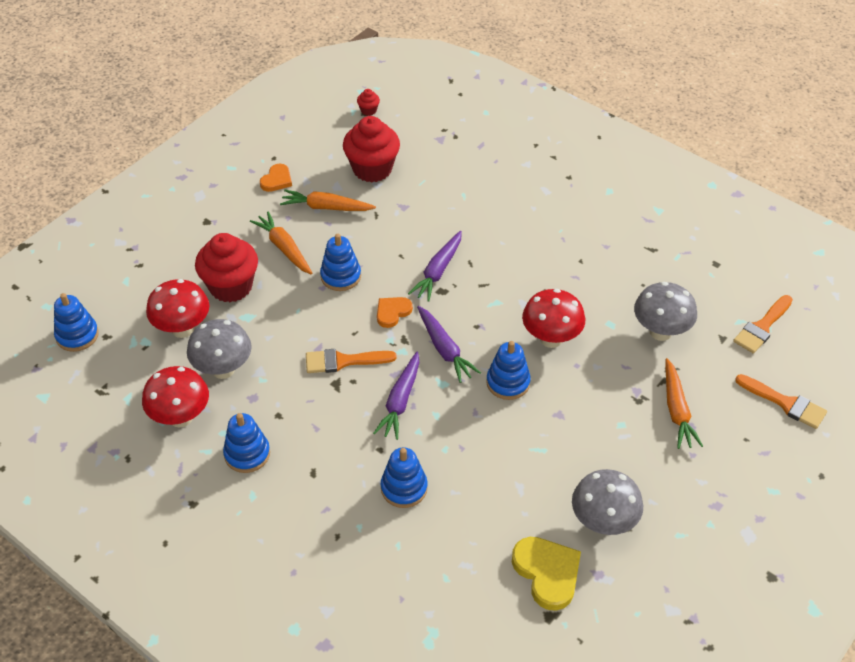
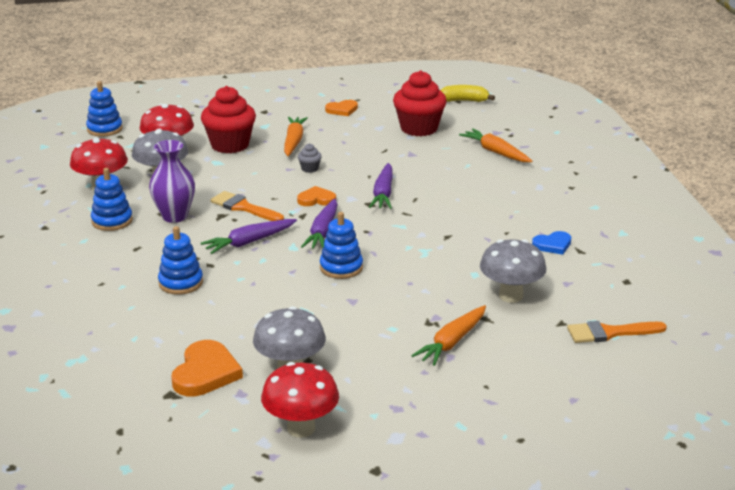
camera: 40 degrees right, 20 degrees down
(297, 411) = (174, 216): none -> purple vase
(326, 207) = (355, 134): orange carrot -> orange carrot (496, 152)
(341, 276) = (309, 169): blue stacking toy -> grey cupcake
(368, 110) = (464, 101): red cupcake -> yellow banana
(438, 271) = (383, 193): purple carrot -> purple carrot turned 60 degrees counterclockwise
(547, 573) = (205, 373): yellow heart -> orange heart
(551, 339) = (412, 261): red mushroom -> red mushroom (301, 428)
(627, 254) = (553, 245): none -> blue heart
(785, 403) = (557, 384): orange brush -> none

